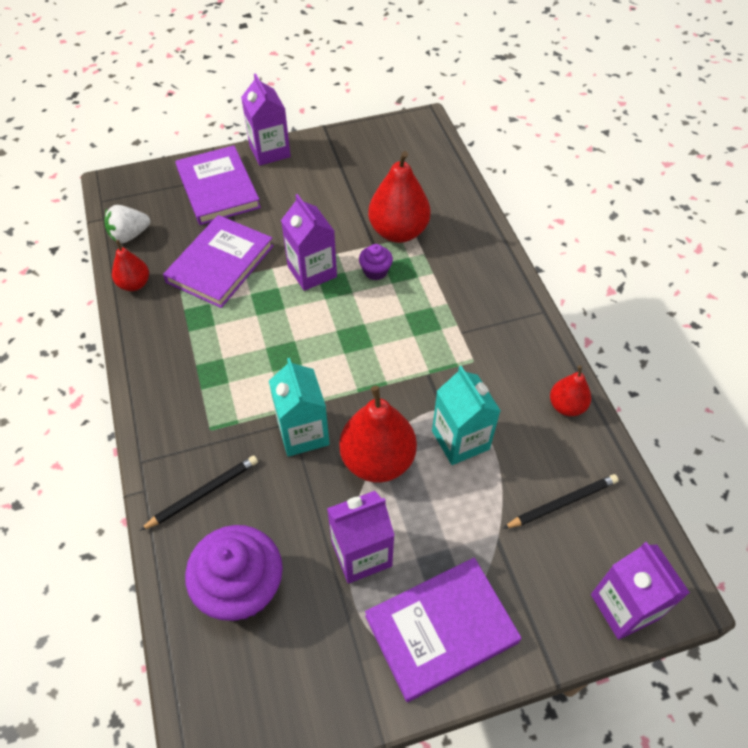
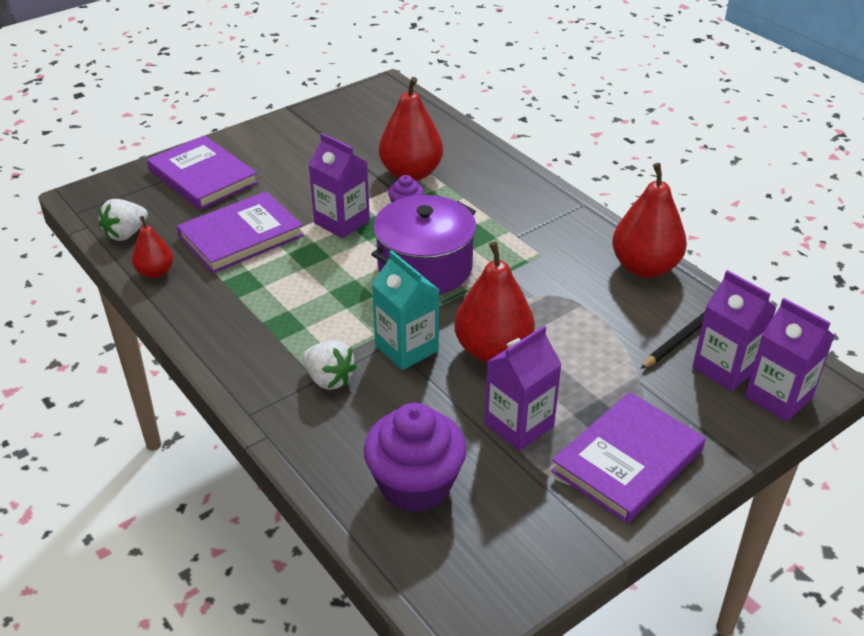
camera: 20 degrees left, 15 degrees down
(203, 493) = (331, 422): black pencil -> none
(220, 264) = (241, 236): purple book -> purple book turned 45 degrees clockwise
(222, 446) = (329, 379): none -> white strawberry
(270, 151) = (241, 137): purple carton -> purple carton (725, 368)
(361, 345) = (425, 267): none -> purple pot
(460, 440) = (562, 316): turquoise carton -> none
(566, 406) = (644, 267): red pear -> red pear, size x1.80

